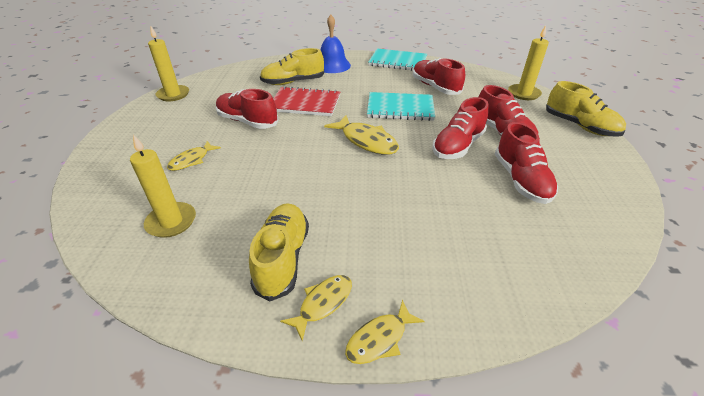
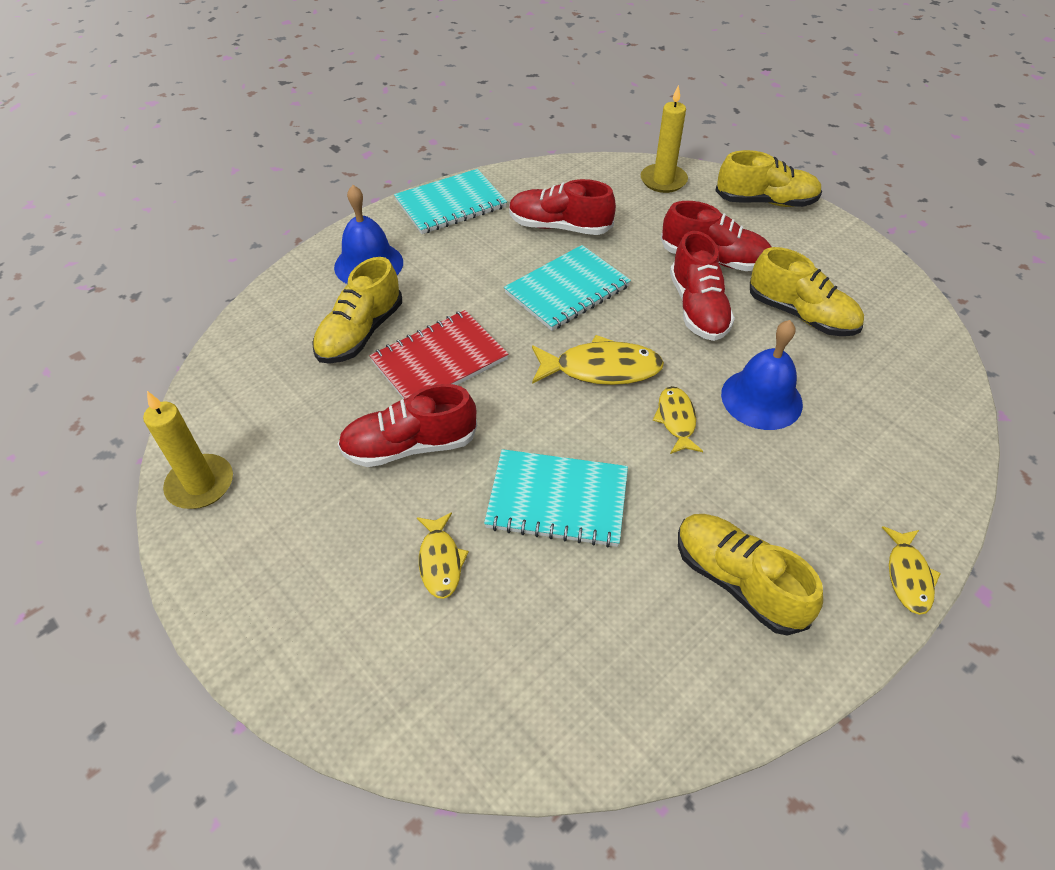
camera: 45 degrees left, 10 degrees up
(171, 222) = (565, 653): yellow candle -> none
(265, 171) = (557, 500): none -> turquoise notebook
(323, 303) = (831, 589): yellow fish -> yellow fish (676, 420)
(431, 199) = (761, 398): none -> blue bell
(521, 180) = (801, 315): red shoe -> yellow shoe

